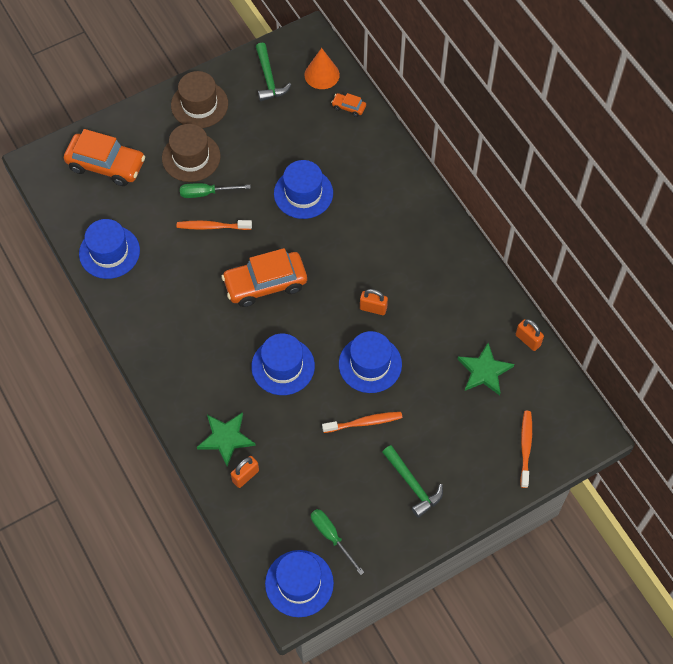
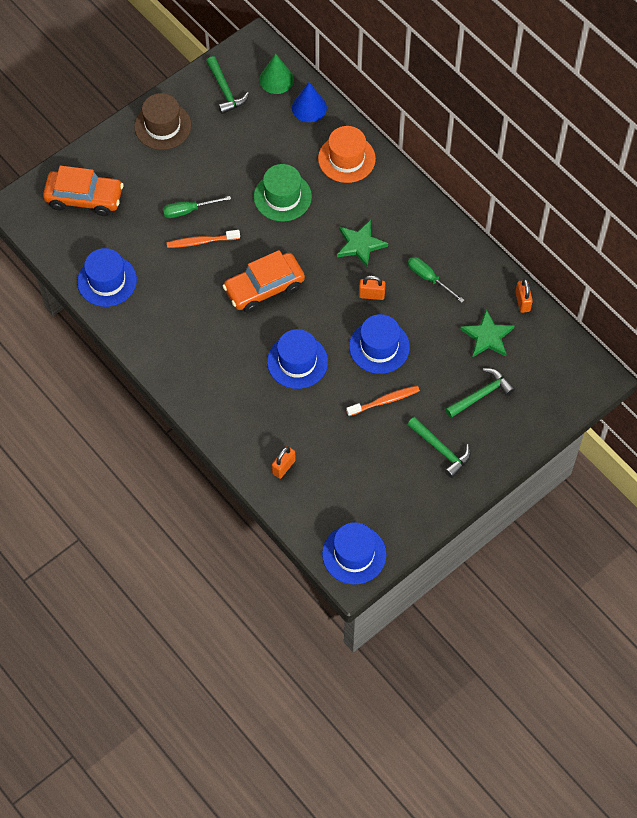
camera: 10 degrees left, 0 degrees up
(191, 157) = (166, 178): brown hat -> none
(226, 438) = (258, 436): green star -> green star (360, 244)
(303, 193) = (282, 197): blue hat -> green hat
(322, 74) = (276, 79): orange cone -> green cone
(331, 536) = (375, 508): green screwdriver -> green screwdriver (429, 278)
(348, 107) = (309, 107): orange car -> blue cone
(376, 164) = (346, 158): none -> orange hat
(466, 432) = (481, 395): none -> green hammer
(525, 448) = (538, 400): orange toothbrush -> none
(528, 340) = (522, 302): orange padlock -> orange padlock turned 45 degrees clockwise

